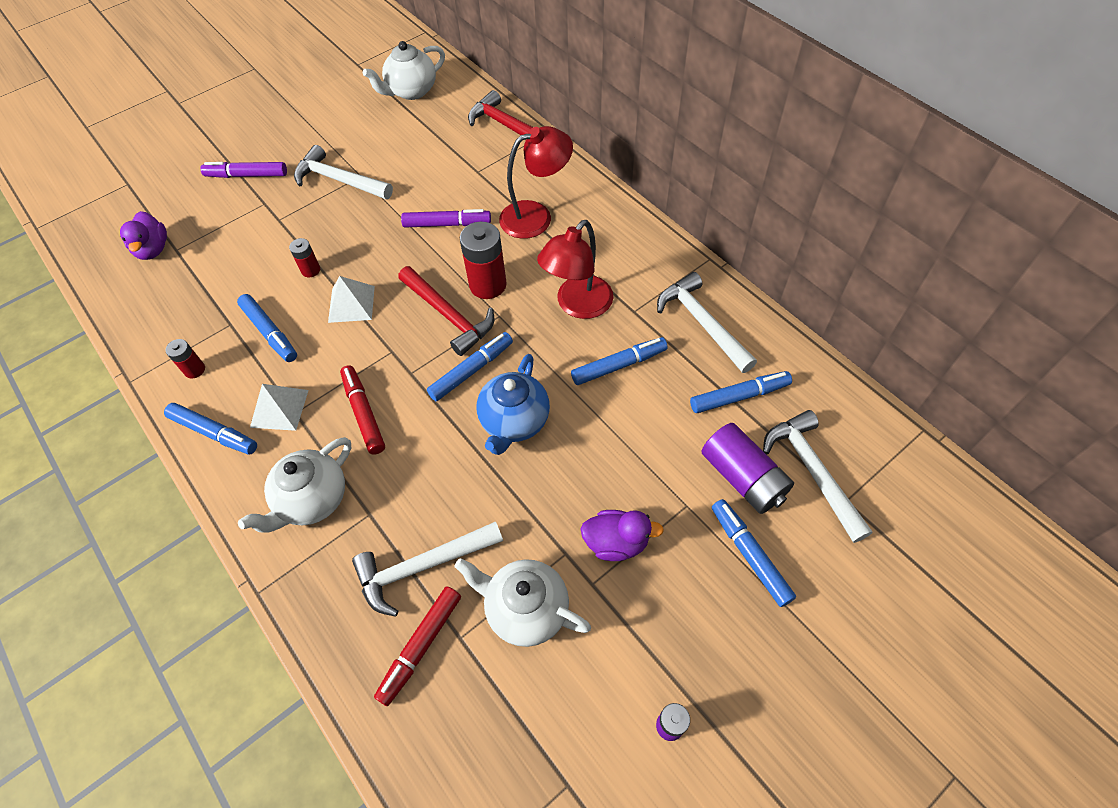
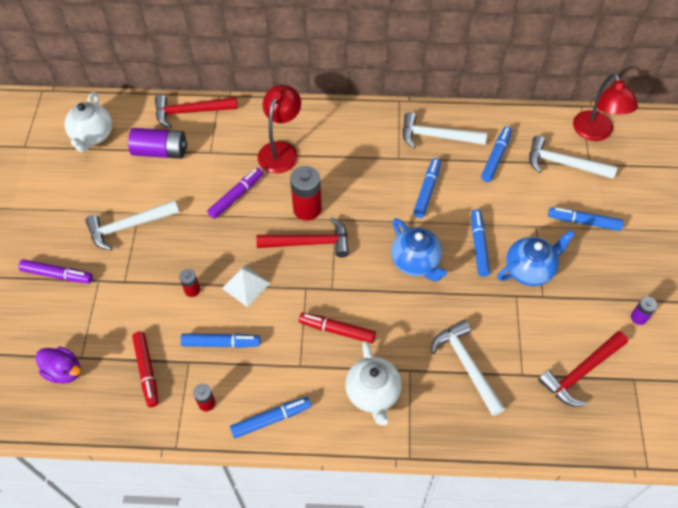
camera: 50 degrees left, 0 degrees up
(247, 175) = (57, 275): purple marker -> purple marker turned 120 degrees counterclockwise
(279, 408) = (288, 372): white pyramid -> none
(420, 646) = (512, 396): red marker -> red marker (146, 371)
(422, 567) = (466, 365): white hammer -> white hammer turned 135 degrees clockwise
(471, 371) = (361, 258): blue marker -> blue marker (479, 245)
(520, 707) = (581, 372): none -> red hammer
(526, 609) = (532, 334): white teapot -> none
(577, 305) = (368, 179): red lamp -> red lamp (596, 133)
(616, 542) = (529, 270): purple duck -> blue teapot
(743, 478) = (542, 192): purple battery -> purple battery (160, 151)

